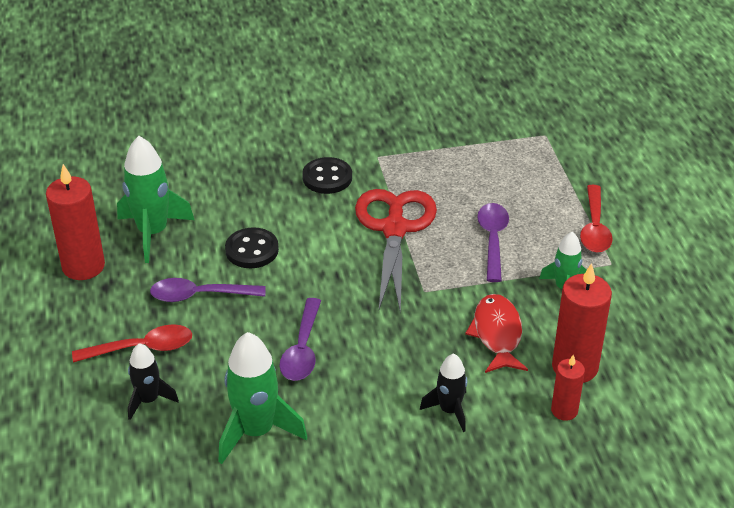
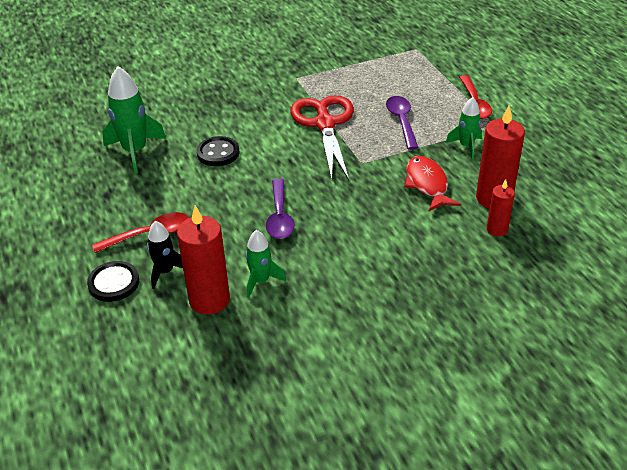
camera: 10 degrees left, 0 degrees up
(83, 266) = (84, 183): red candle -> red candle (209, 300)
(199, 295) = (185, 190): purple spoon -> none
(256, 431) = (261, 281): green rocket -> green rocket, size x0.59
(327, 177) = (262, 96): black button -> black button (114, 283)
(449, 410) = (409, 242): black rocket -> none

